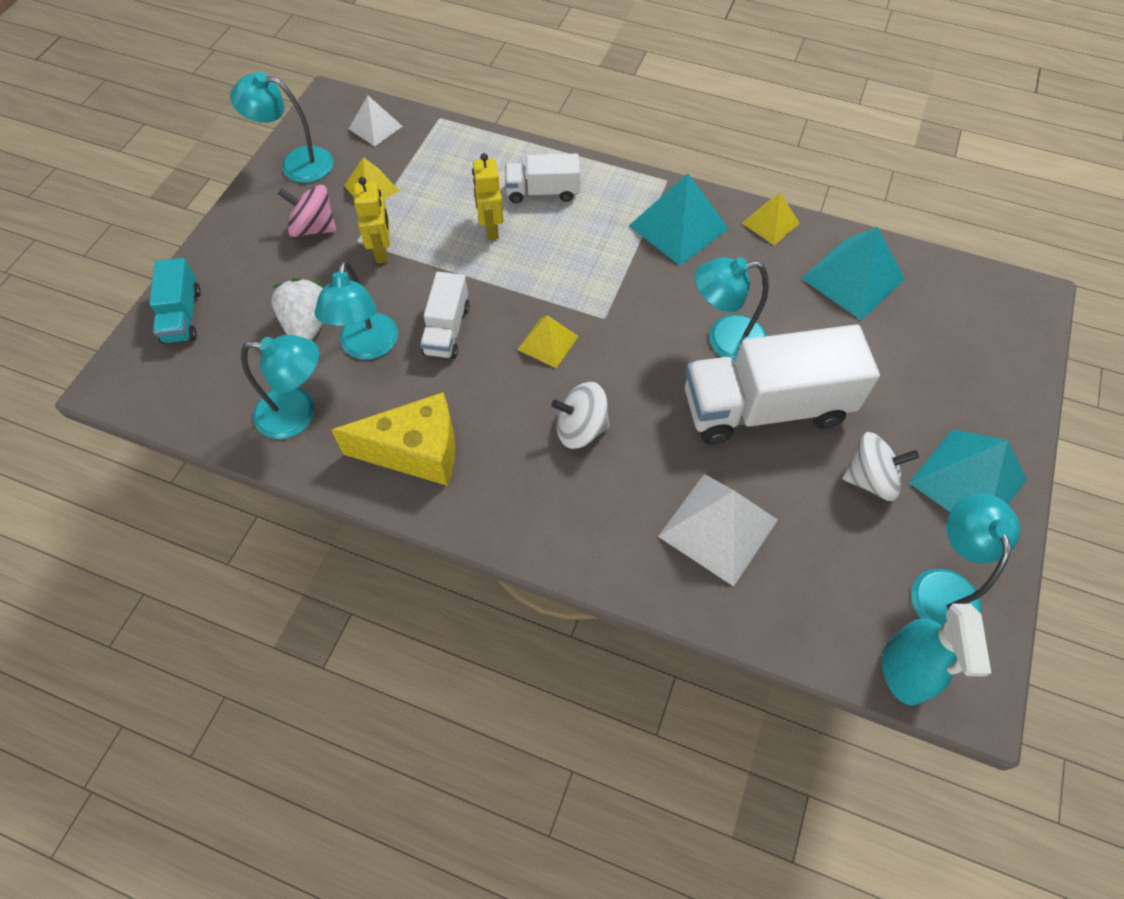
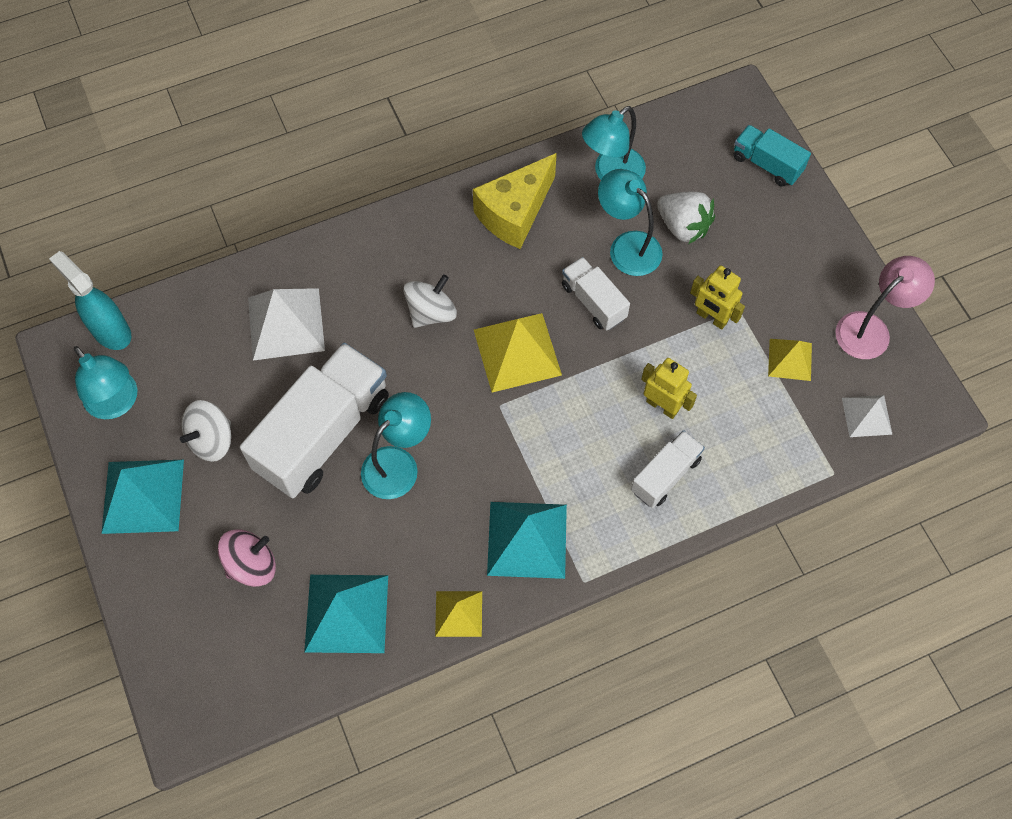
camera: 135 degrees right, 5 degrees up
(296, 164) = (871, 329): turquoise lamp -> pink lamp
(314, 228) = (781, 292): pink spinning top -> pink spinning top (251, 565)
(548, 342) = (517, 352): yellow pyramid -> yellow pyramid, size x1.71

